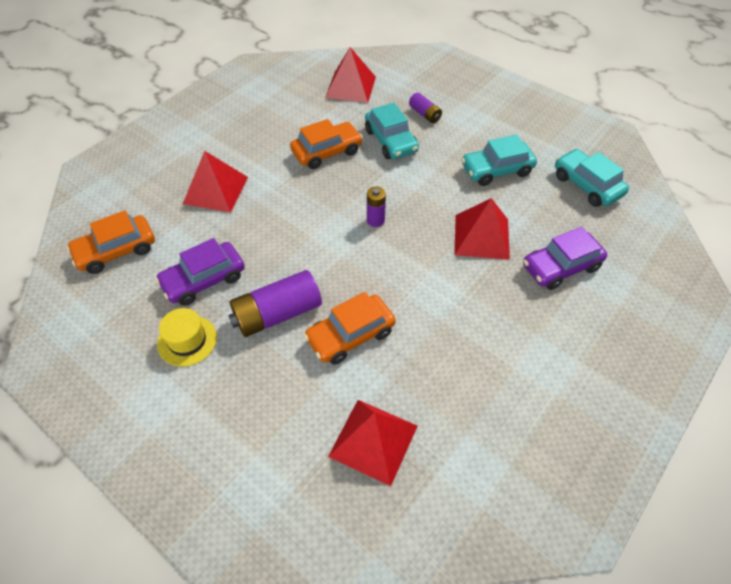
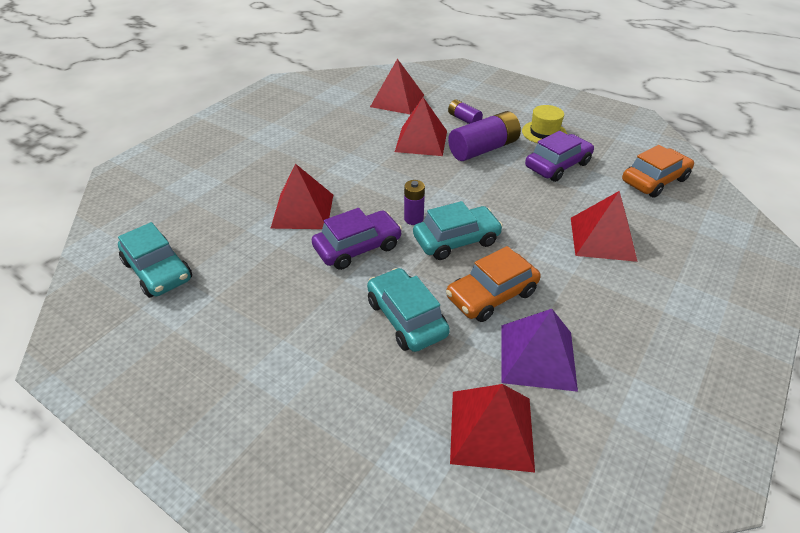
camera: 175 degrees right, 10 degrees down
(311, 115) = (537, 356): none -> purple pyramid
(350, 335) = (421, 141): orange car -> red pyramid
(425, 114) = (355, 372): purple battery -> purple battery (464, 119)
(496, 170) = (265, 283): turquoise car -> turquoise car (456, 240)
(561, 267) = (233, 191): purple car -> purple car (357, 247)

